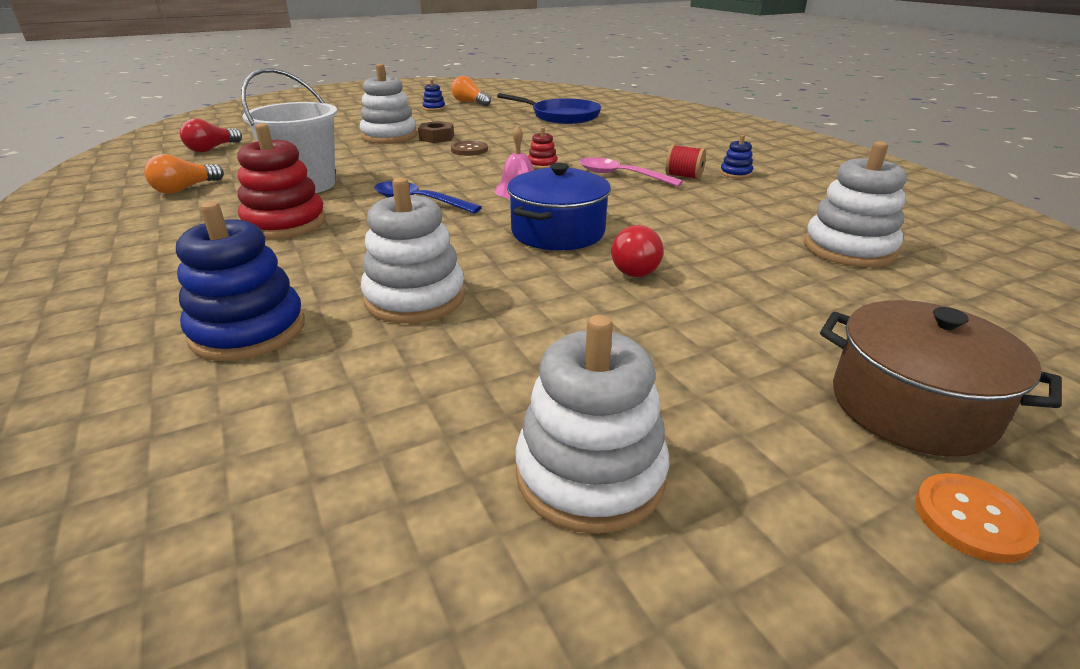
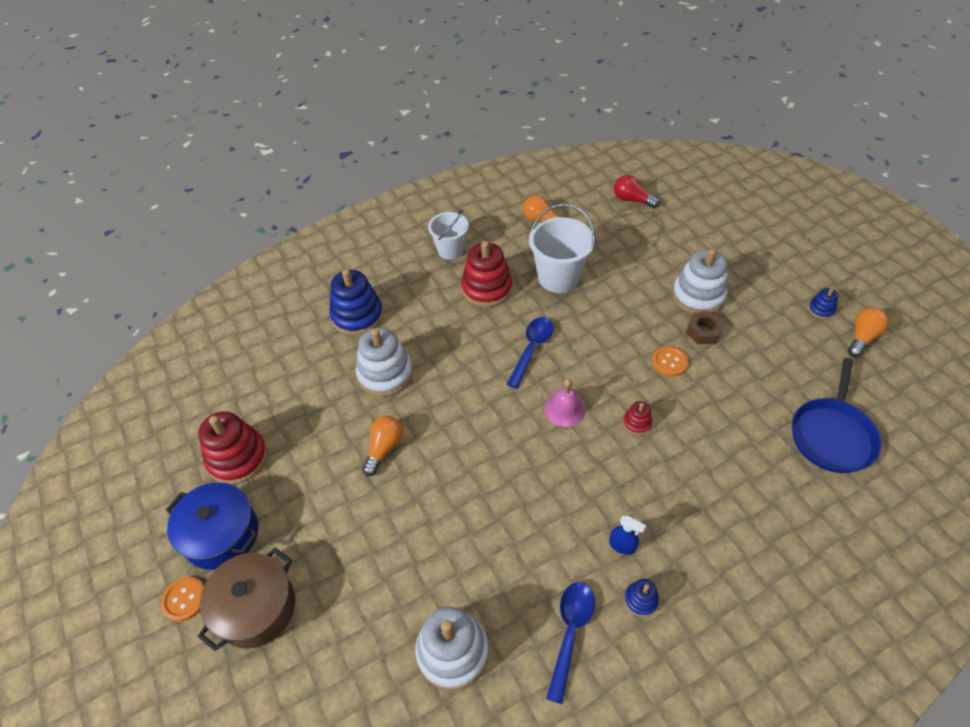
camera: 90 degrees right, 20 degrees up
(167, 247) = (450, 250): none -> white bucket
(469, 150) = (669, 362): brown button -> orange button
(558, 232) = (478, 440): blue pot -> blue pot (221, 535)
(569, 295) = (384, 448): none -> orange light bulb
(590, 474) = (237, 458): white stacking toy -> red stacking toy
(620, 175) = (615, 488): pink spoon -> none
(637, 267) = (421, 489): red light bulb -> none
(683, 176) = (622, 545): red spool -> blue spray bottle
(785, 198) = (570, 632): none -> blue spoon

